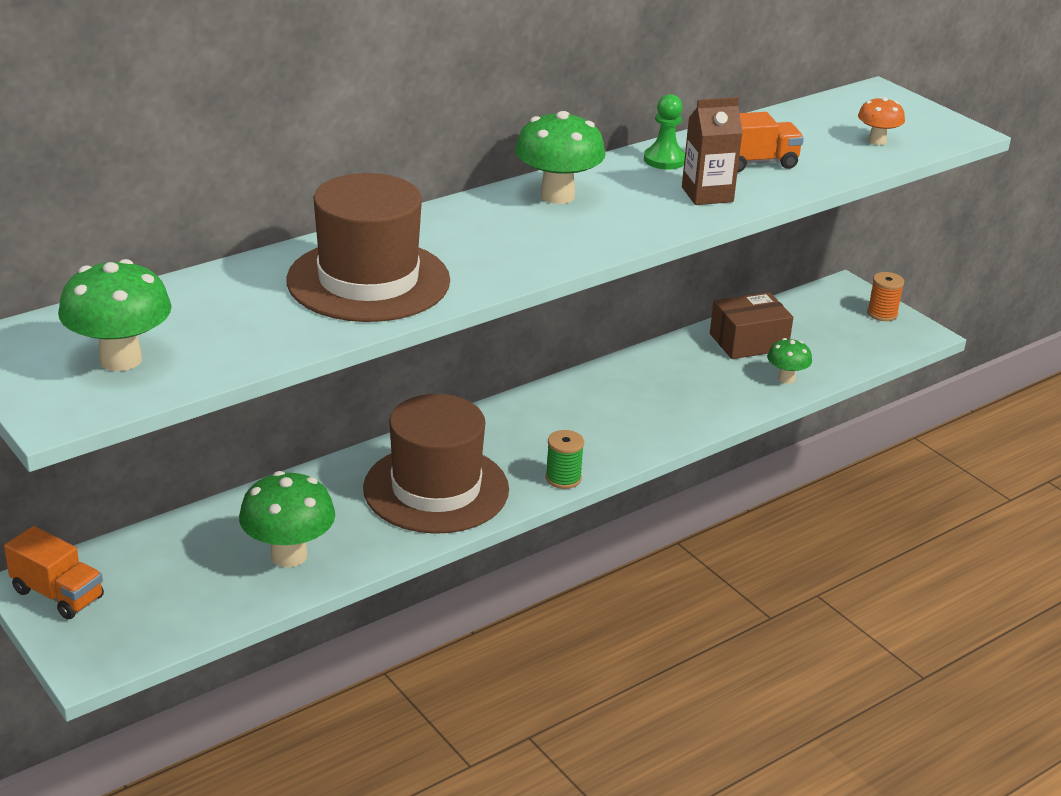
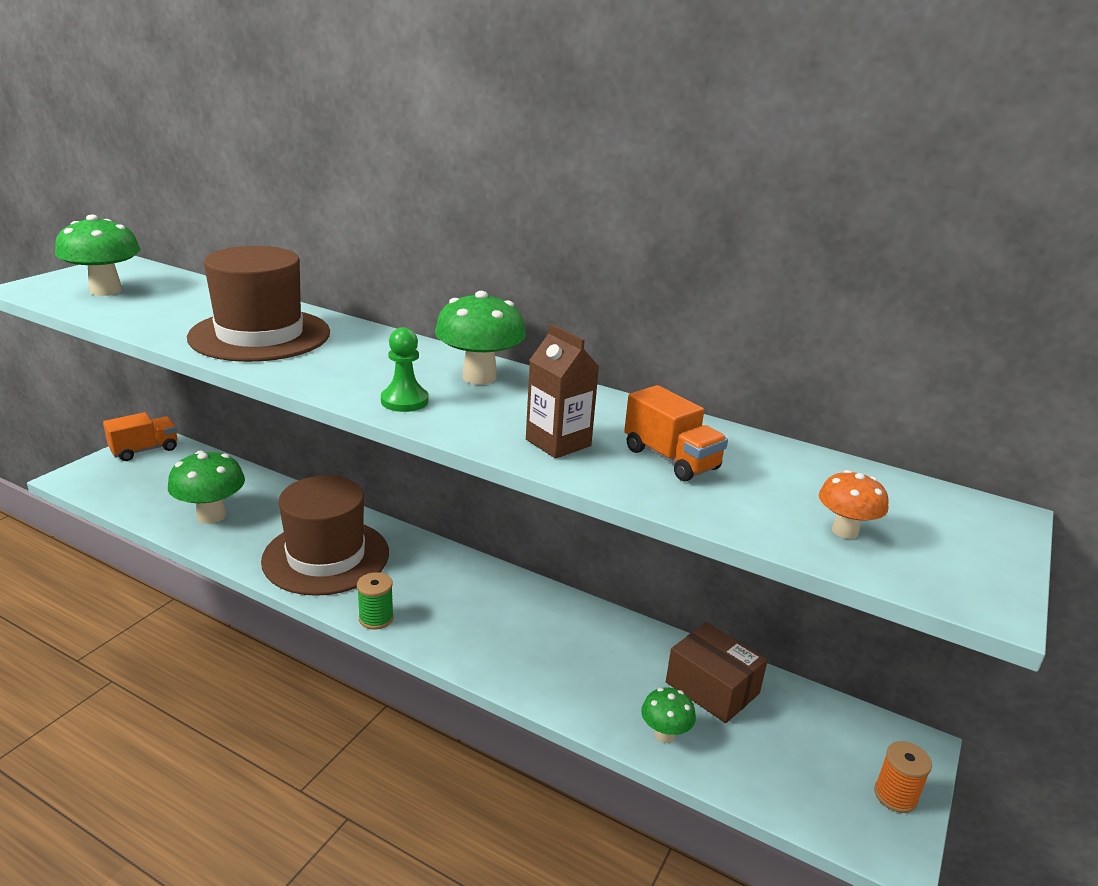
camera: 65 degrees right, 5 degrees down
(58, 594) = (144, 450): orange truck -> orange truck turned 135 degrees counterclockwise
(664, 160) = (615, 412): green pawn -> green pawn (404, 401)

